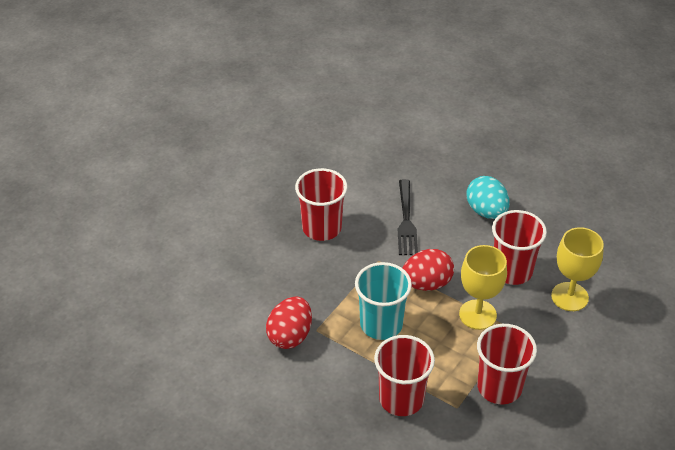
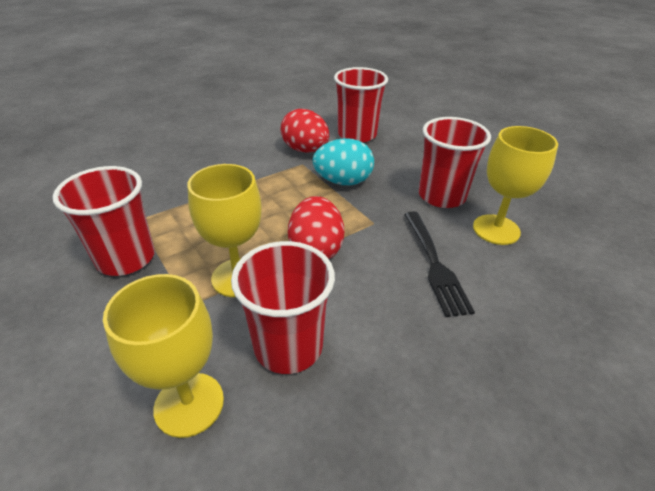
camera: 110 degrees right, 5 degrees down
(350, 195) = (496, 229): none -> yellow goblet
(381, 324) = (280, 200): turquoise cup -> none
(401, 399) = (183, 189): red cup -> red cup (357, 135)
(406, 221) = (434, 264): black fork -> black fork turned 120 degrees counterclockwise
(486, 211) = (431, 365): turquoise egg -> turquoise egg (343, 181)

